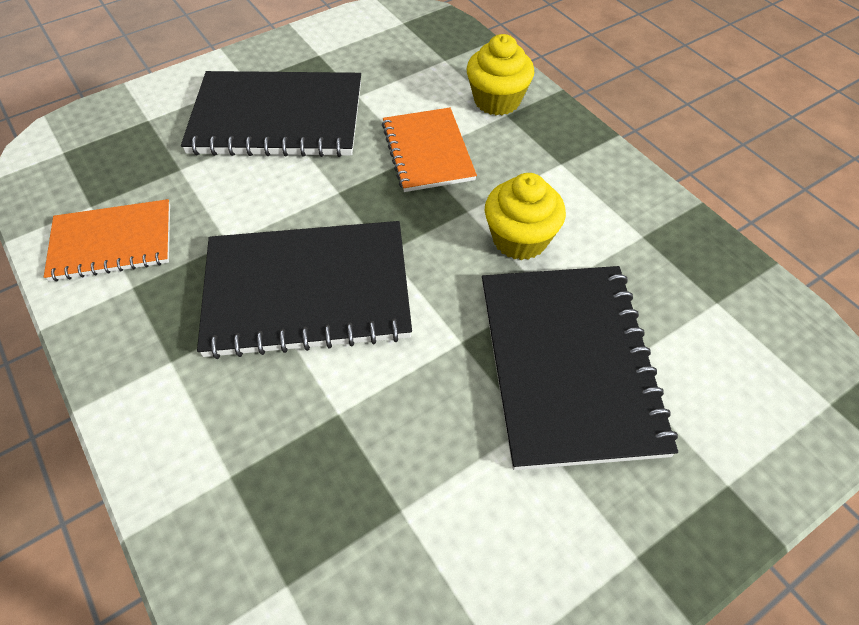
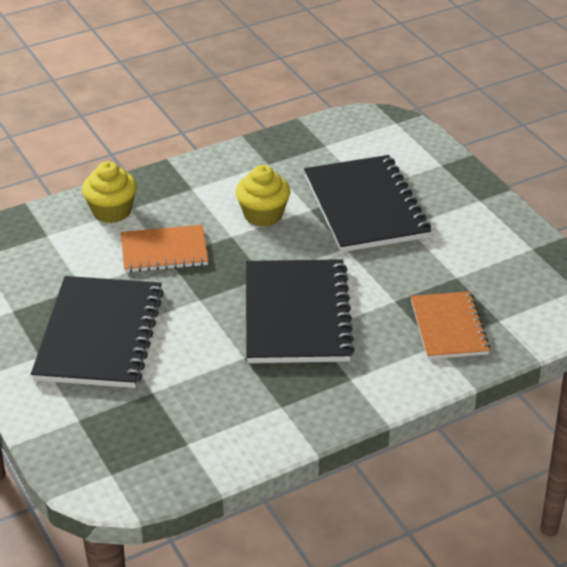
camera: 85 degrees left, 15 degrees down
(112, 242) = (233, 423): orange notebook -> orange notebook (449, 327)
(569, 364) = (365, 206): black notebook -> black notebook turned 75 degrees clockwise

